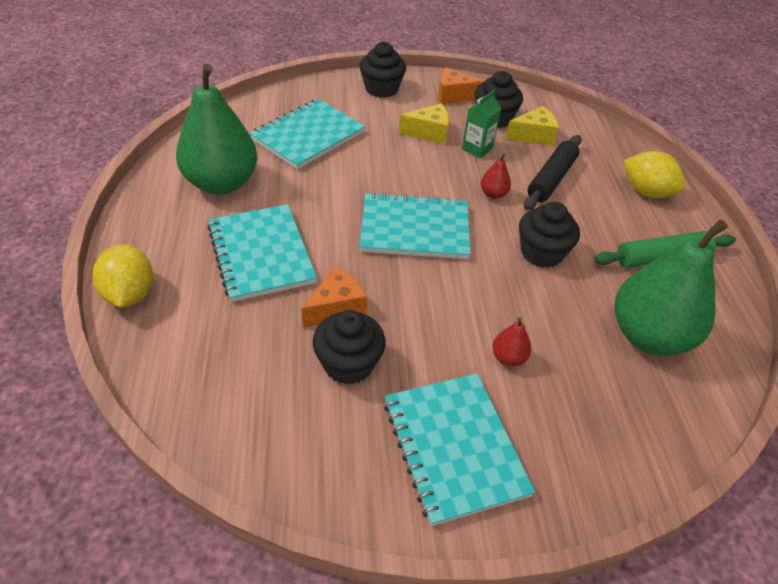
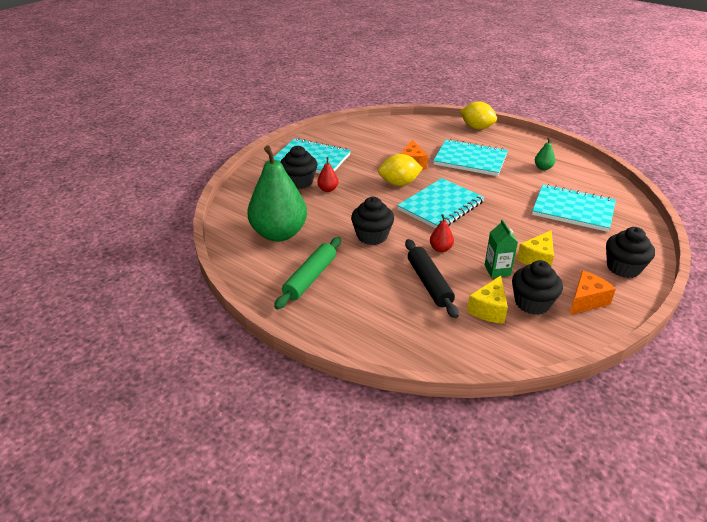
camera: 135 degrees right, 10 degrees down
(221, 183) = (543, 168): green pear -> green pear, size x0.40
(308, 136) = (573, 210): turquoise notebook -> turquoise notebook turned 60 degrees counterclockwise
(348, 364) = (378, 155): black cupcake -> black cupcake (299, 182)
(646, 192) = (366, 321): yellow lemon -> yellow lemon (399, 183)

